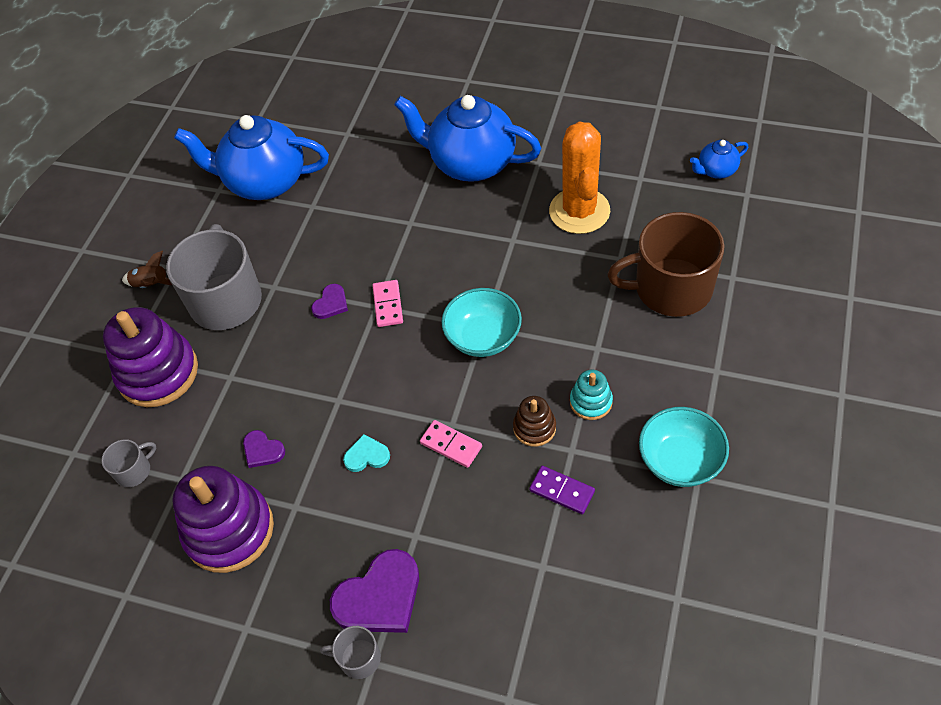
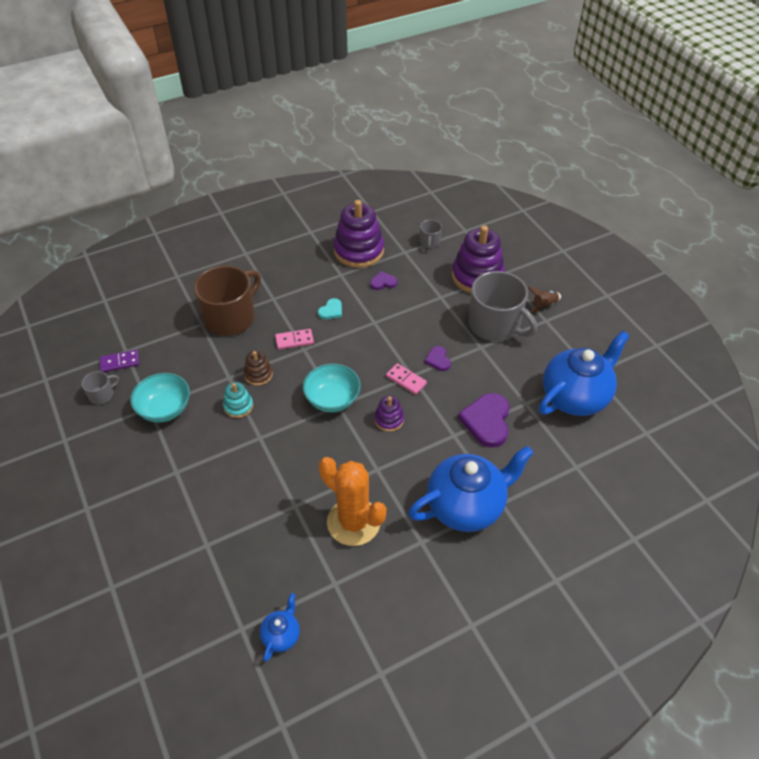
camera: 130 degrees right, 5 degrees down
(358, 658) = (253, 251): grey mug -> grey mug (102, 394)
(379, 597) = (265, 271): purple heart -> purple heart (487, 421)
(451, 277) = (389, 419): none -> purple stacking toy
(561, 491) = (218, 357): purple domino -> purple domino (120, 362)
(671, 288) = (243, 507): brown mug -> brown mug (230, 317)

